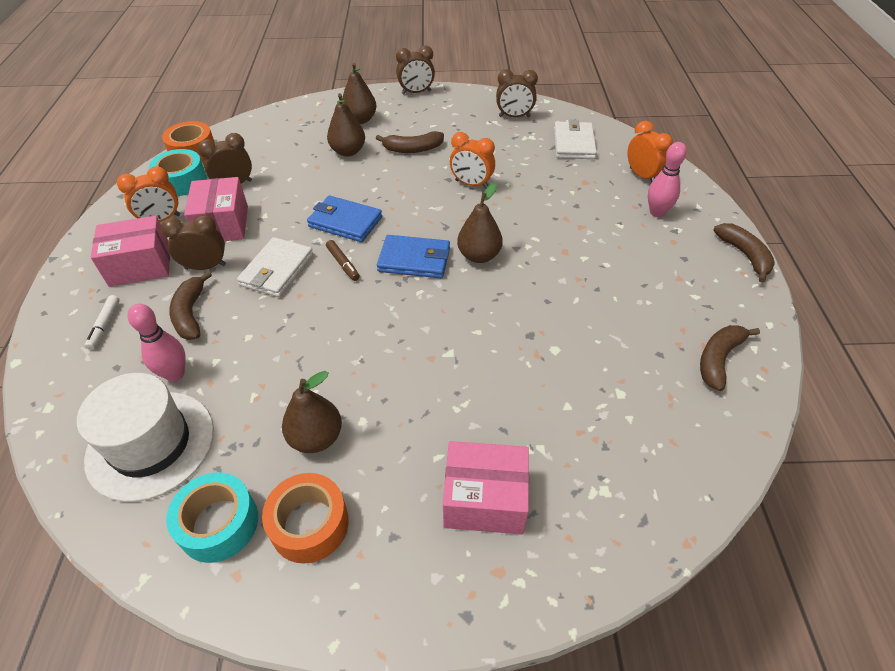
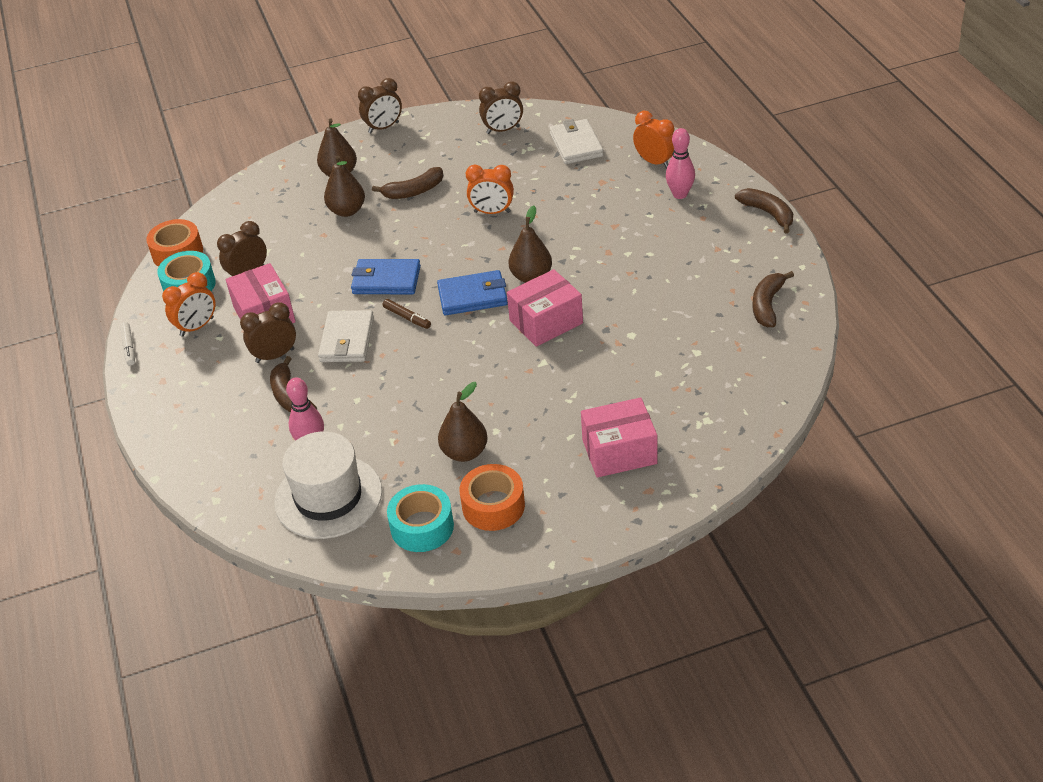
camera: 15 degrees left, 5 degrees down
(105, 325) = (215, 428): white marker -> white marker (129, 347)
(140, 265) = (208, 372): pink box -> pink box (546, 322)

